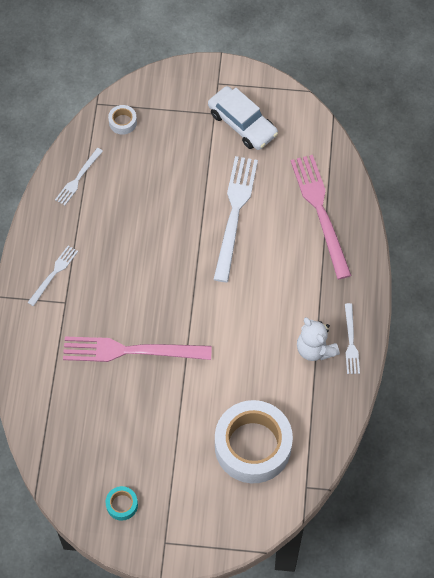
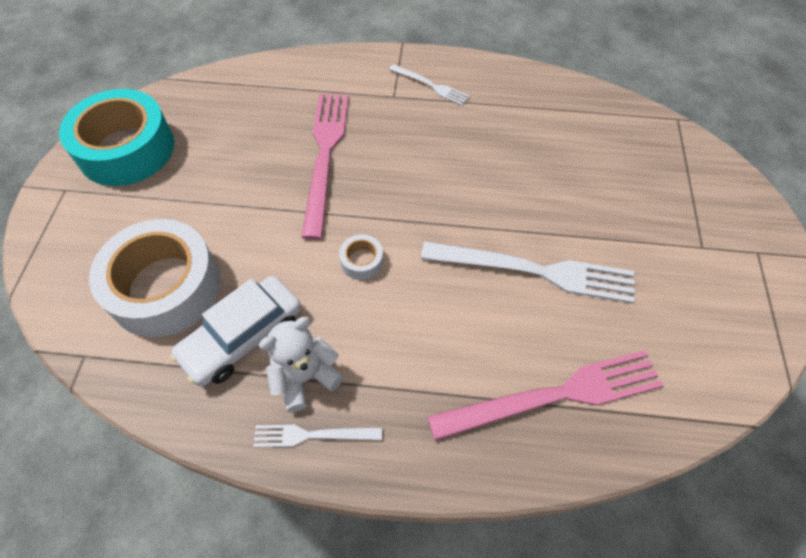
camera: 90 degrees right, 5 degrees down
(78, 178) = (563, 104): white fork -> none
(122, 505) = (126, 149): turquoise tape -> turquoise tape, size x2.47
(123, 122) = (657, 144): white tape -> white tape (361, 261)
(242, 124) = (695, 283): white car -> white car (242, 336)

